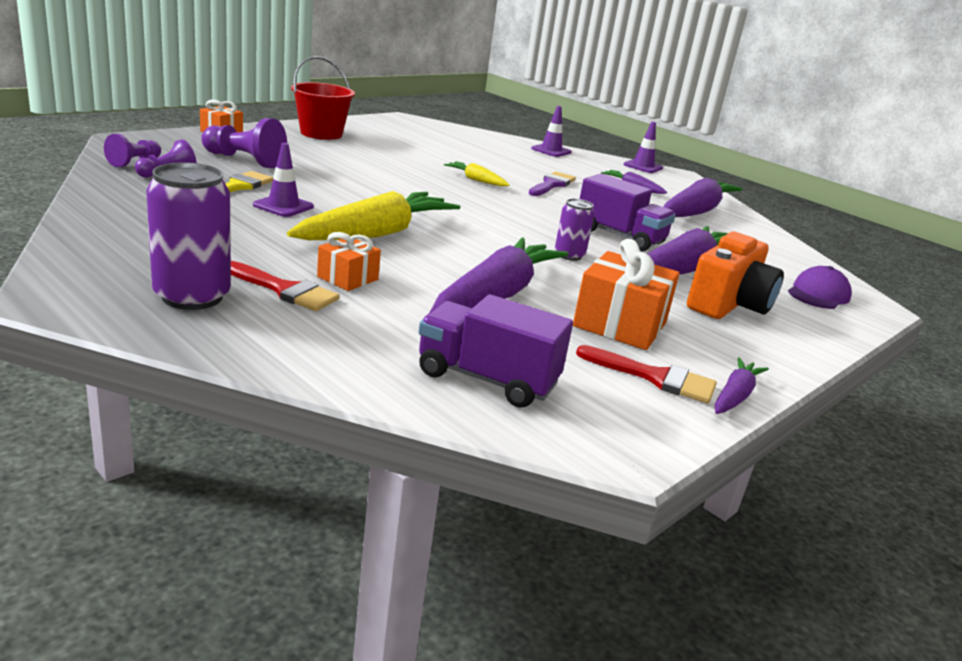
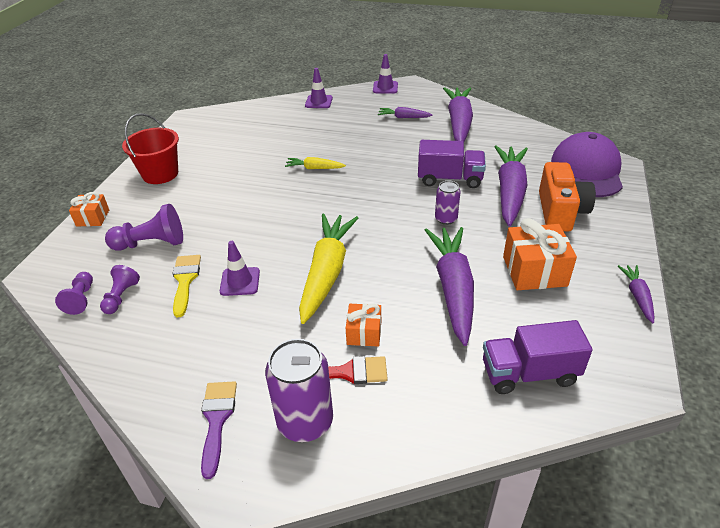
camera: 25 degrees left, 15 degrees up
(551, 184) = (360, 144): purple brush -> purple brush (217, 420)
(655, 377) = (593, 308): red brush -> none
(818, 294) = (586, 170): purple cap -> purple cap, size x1.85

